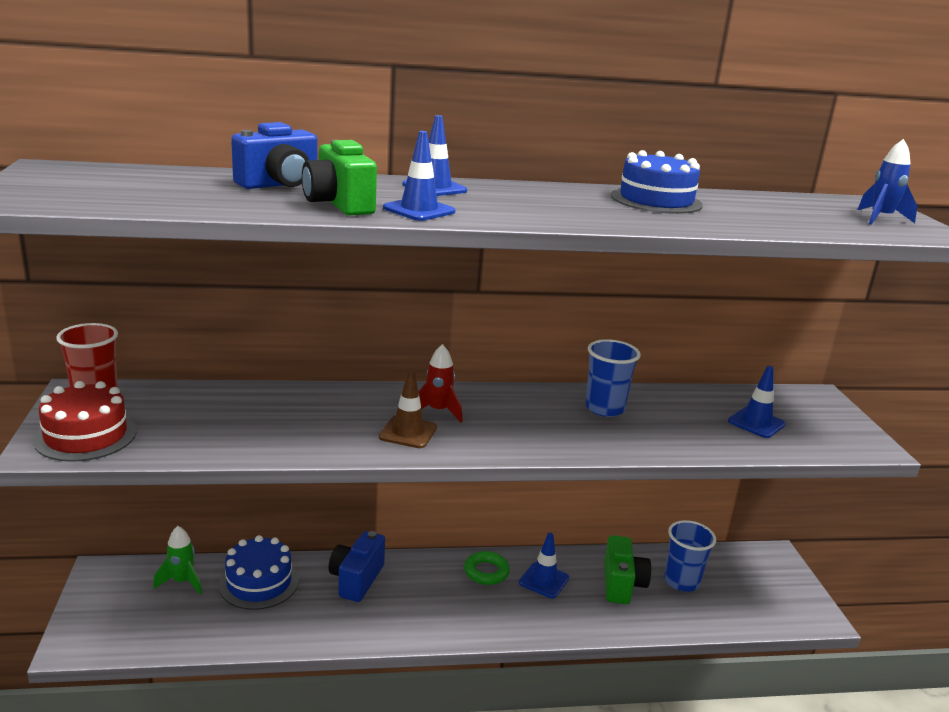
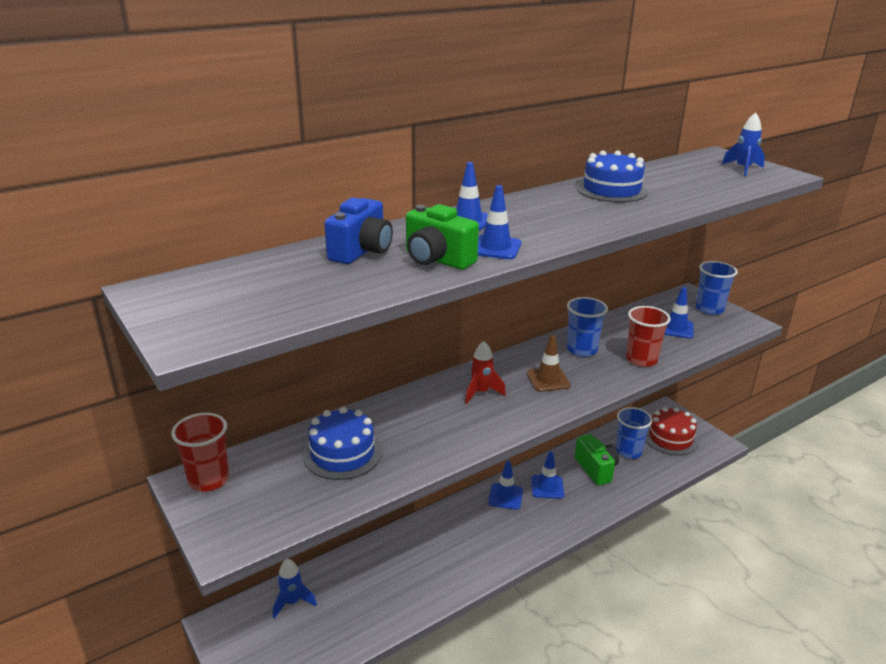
camera: 25 degrees left, 5 degrees up
(86, 436) = (244, 518): red cake -> red cake (670, 438)
(182, 582) = (292, 602): green rocket -> blue rocket
(259, 582) = (353, 576): blue cake -> blue cake (342, 453)
(356, 579) = (422, 541): blue camera -> none
(408, 432) = (480, 418): brown traffic cone -> brown traffic cone (548, 380)
(486, 572) = (505, 496): green ring -> blue traffic cone
(669, 439) = (641, 359): none -> red cup
(829, 417) = (709, 309): none -> blue cup

